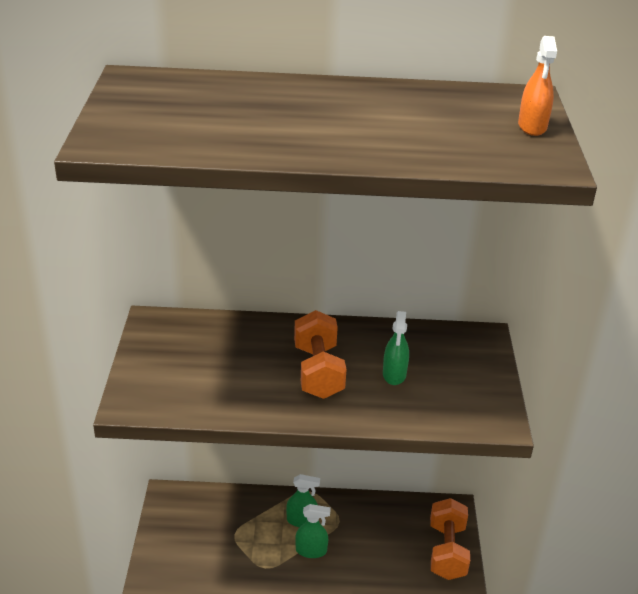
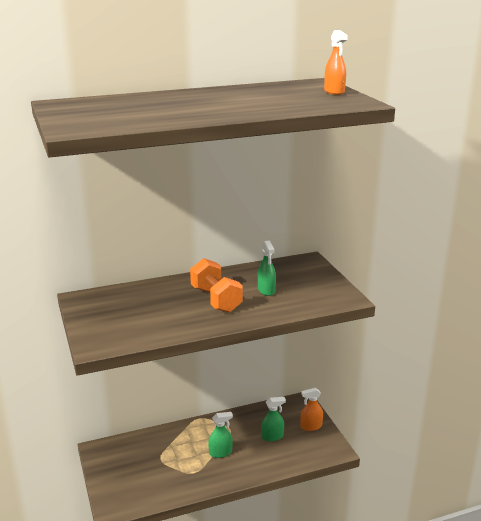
camera: 20 degrees left, 10 degrees down
(301, 520) = (204, 437): green spray bottle -> green spray bottle (272, 436)
(447, 551) = (311, 426): orange dumbbell -> orange spray bottle

